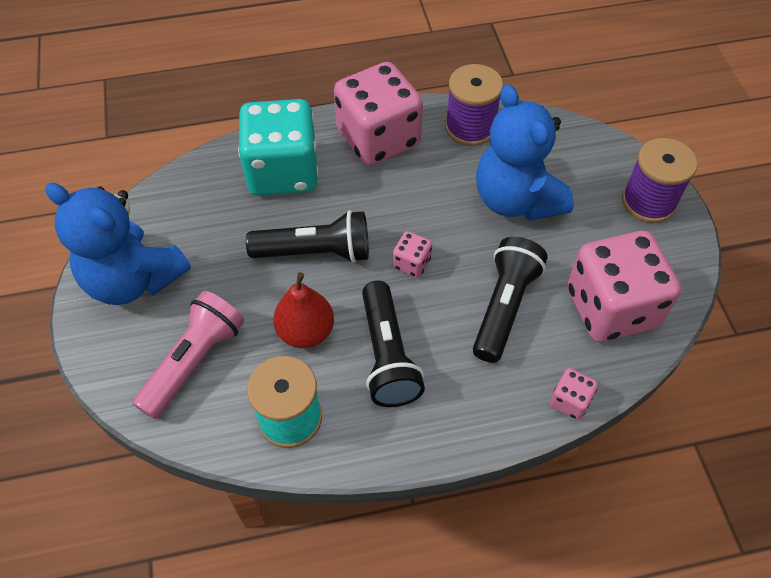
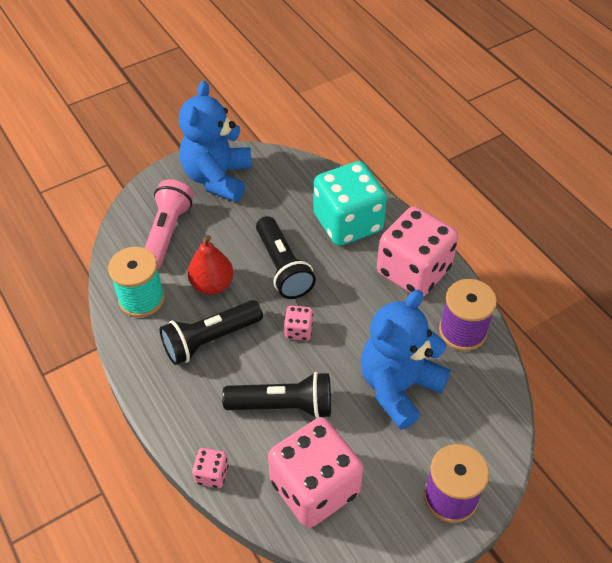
camera: 70 degrees right, 5 degrees down
(194, 361) = (167, 233): pink flashlight -> pink flashlight turned 90 degrees counterclockwise

